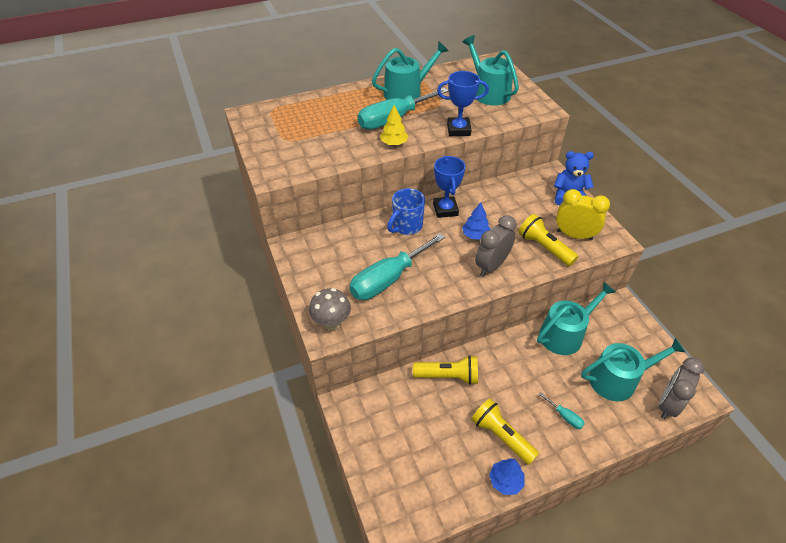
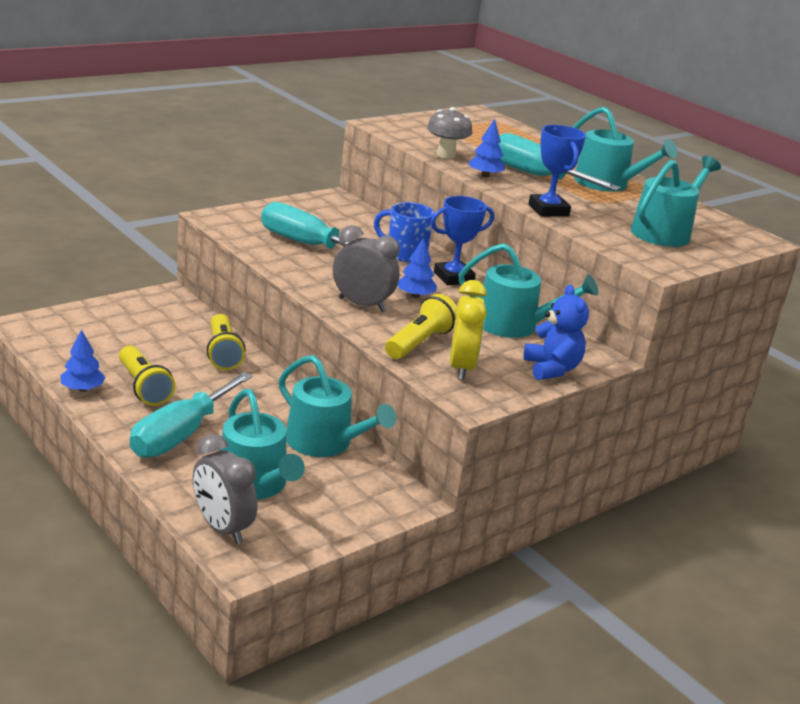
camera: 70 degrees right, 20 degrees down
(331, 323) = (230, 219): grey mushroom -> grey mushroom (446, 155)
(394, 143) = (485, 175): yellow tree -> blue tree
(501, 436) = (143, 387): yellow flashlight -> yellow flashlight turned 120 degrees clockwise
(514, 198) = (514, 325): none -> turquoise watering can
(565, 416) = (181, 435): turquoise screwdriver -> turquoise screwdriver, size x2.43
(668, 404) = (222, 528): grey clock -> grey clock turned 150 degrees counterclockwise

